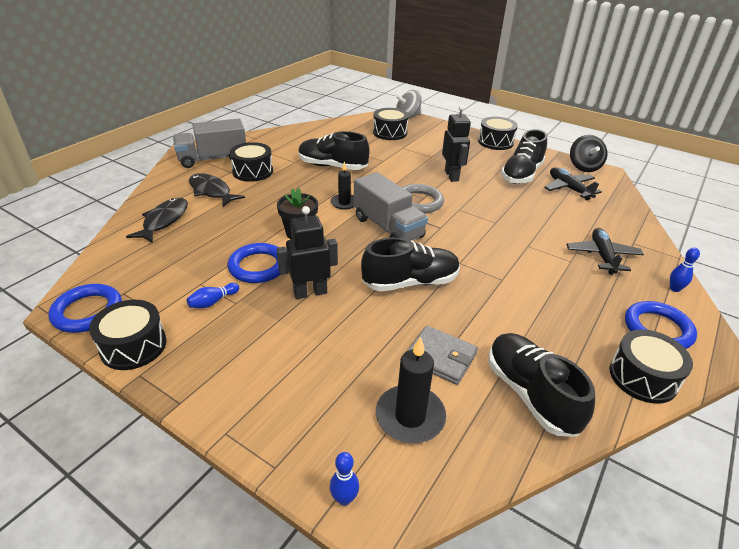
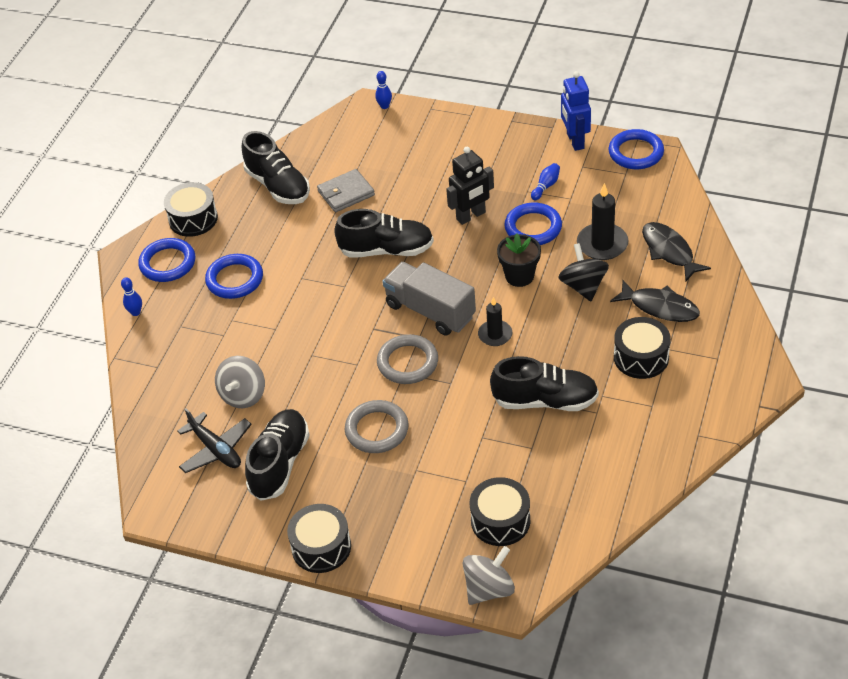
camera: 170 degrees right, 10 degrees up
(133, 346) = (575, 141): black drum -> blue robot
(164, 221) = (669, 251): black fish -> black fish turned 150 degrees clockwise
(213, 159) = (713, 367): grey truck -> none
(410, 282) = (386, 250): black shoe -> black shoe turned 150 degrees counterclockwise
(410, 416) = (358, 152): black candle -> black candle (602, 244)
(440, 357) = (346, 193): grey wallet -> grey wallet turned 45 degrees counterclockwise
(452, 176) = (377, 430): black robot -> grey ring
(552, 211) = (243, 395): none -> grey spinning top
(573, 294) = (235, 279): none -> blue ring
(584, 167) = (185, 513): black spinning top -> black spinning top (583, 286)
(602, 256) = (197, 336): black plane -> none

